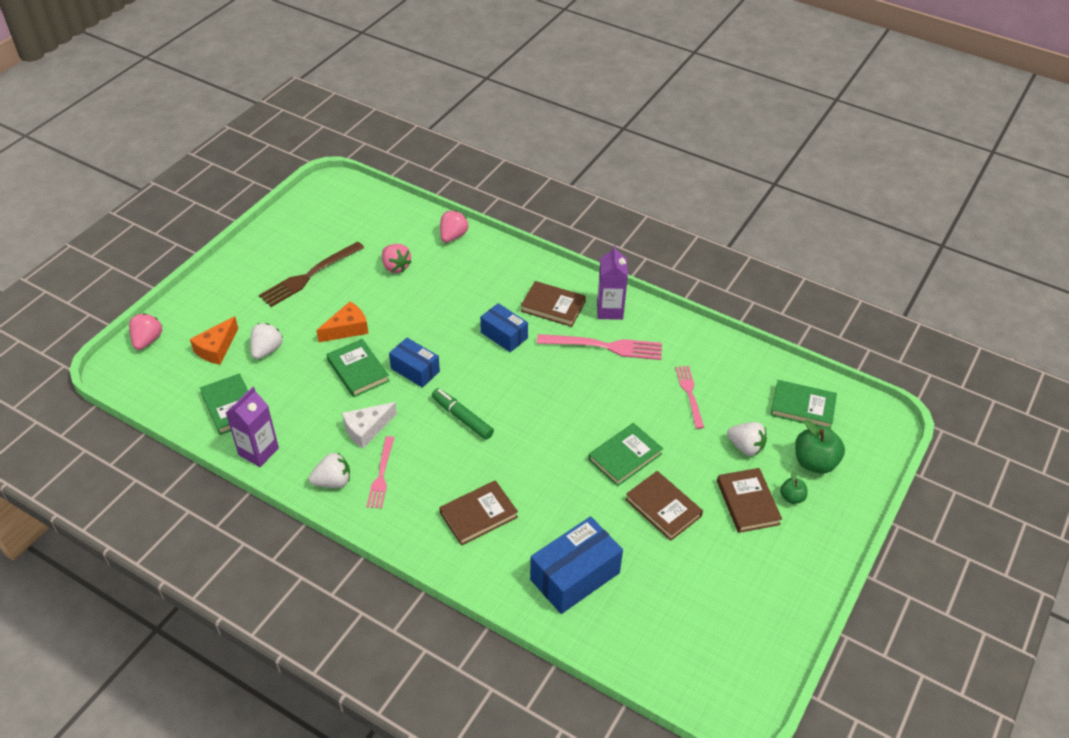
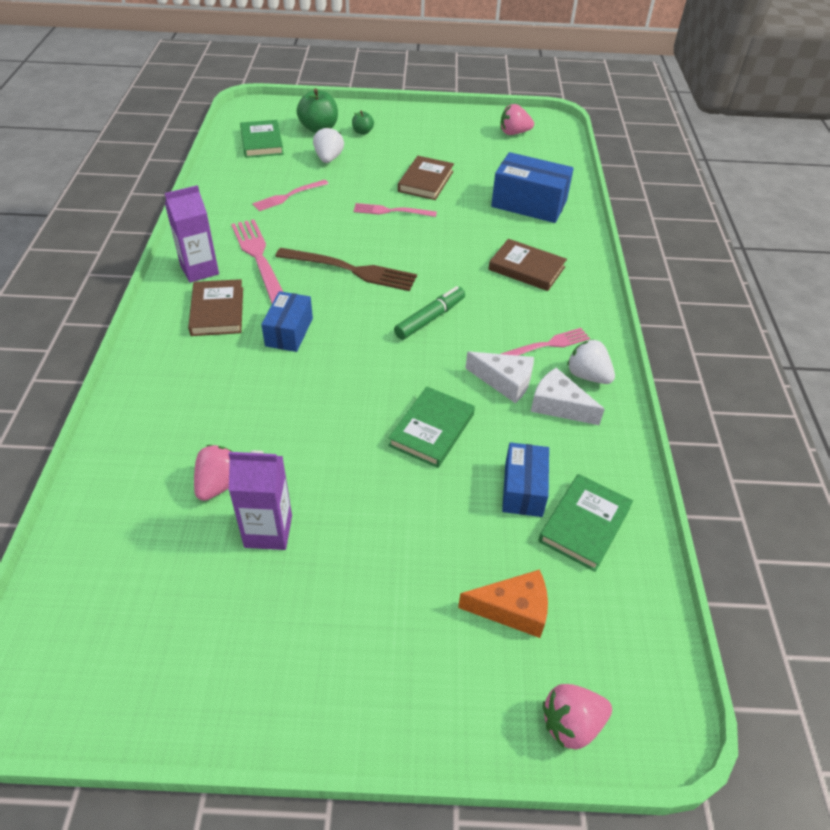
camera: 120 degrees left, 0 degrees up
(258, 451) = (614, 457): purple carton -> purple carton (268, 531)
(267, 350) = (470, 544): white strawberry -> none
(308, 276) = (297, 581): brown fork -> brown fork (352, 270)
(322, 447) = (559, 405): none -> white cheese
(347, 329) = (372, 476): orange cheese -> none
(415, 370) = (393, 381): blue box -> blue box (523, 489)
(453, 236) = (120, 451): pink strawberry -> pink strawberry (514, 133)
(462, 418) = (430, 319): green marker -> green marker turned 150 degrees counterclockwise
(625, 457) = (390, 211): green book -> pink fork
(747, 502) = (385, 148): brown book -> none

